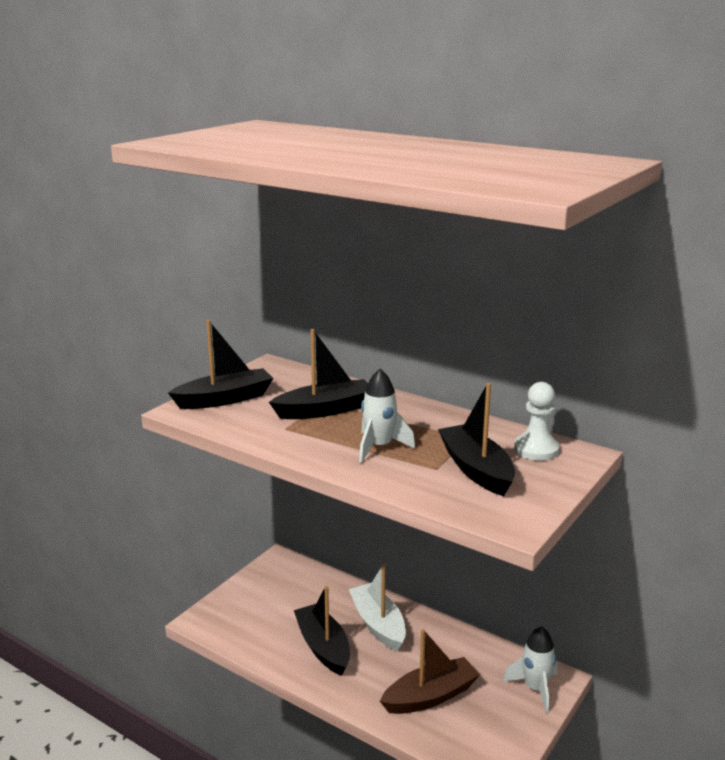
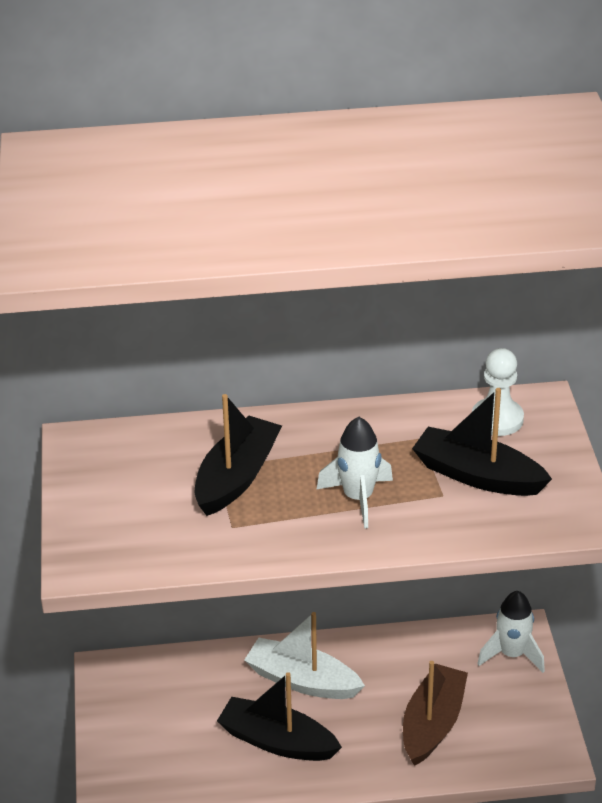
camera: 40 degrees left, 15 degrees up
(225, 399) = (105, 522): black boat -> none

